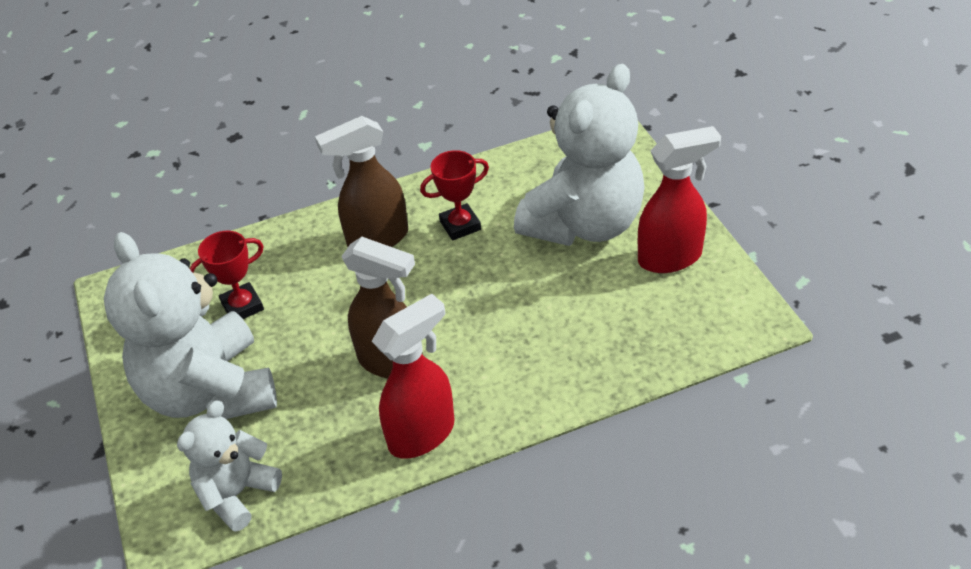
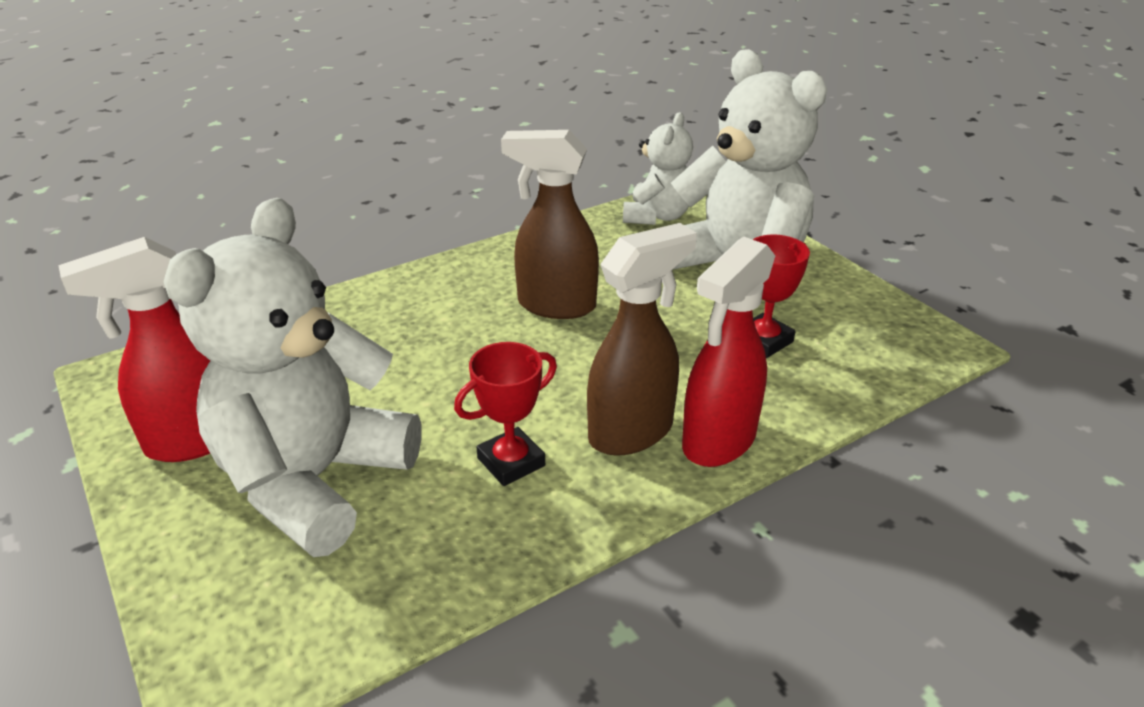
camera: 165 degrees right, 10 degrees down
(423, 434) = (504, 259): red spray bottle -> red spray bottle (718, 442)

